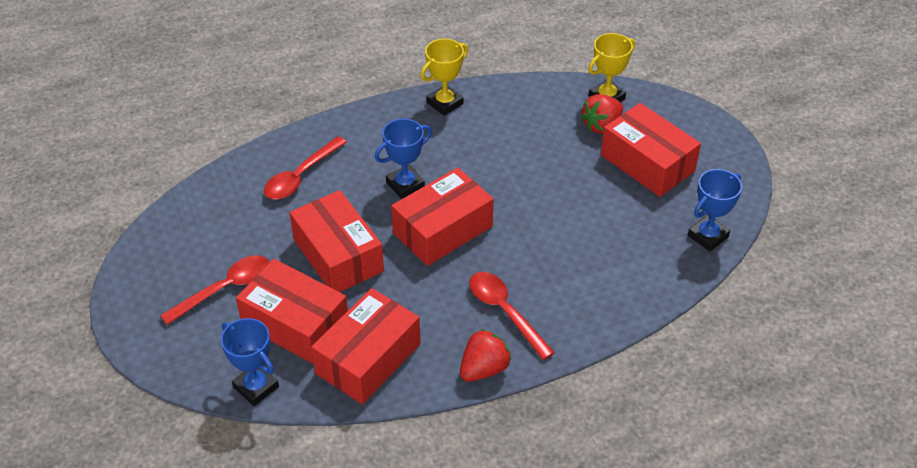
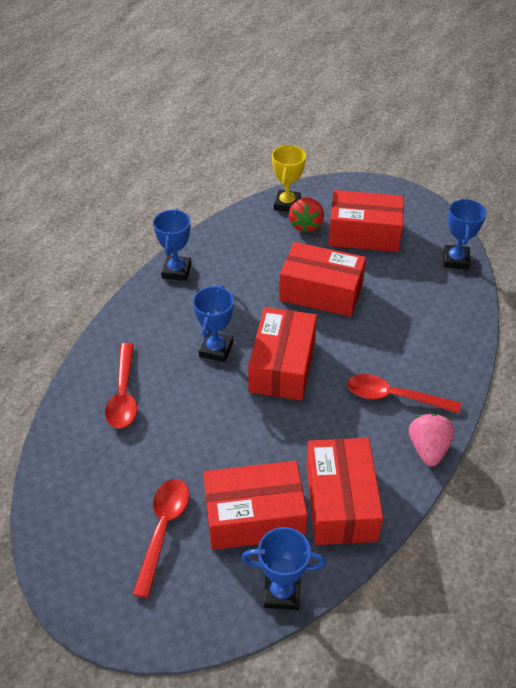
camera: 40 degrees left, 0 degrees up
(338, 255) = (226, 438): red box -> red box (321, 292)
(445, 103) = (176, 271): yellow trophy -> blue trophy
(484, 369) = (428, 449): red strawberry -> pink strawberry

